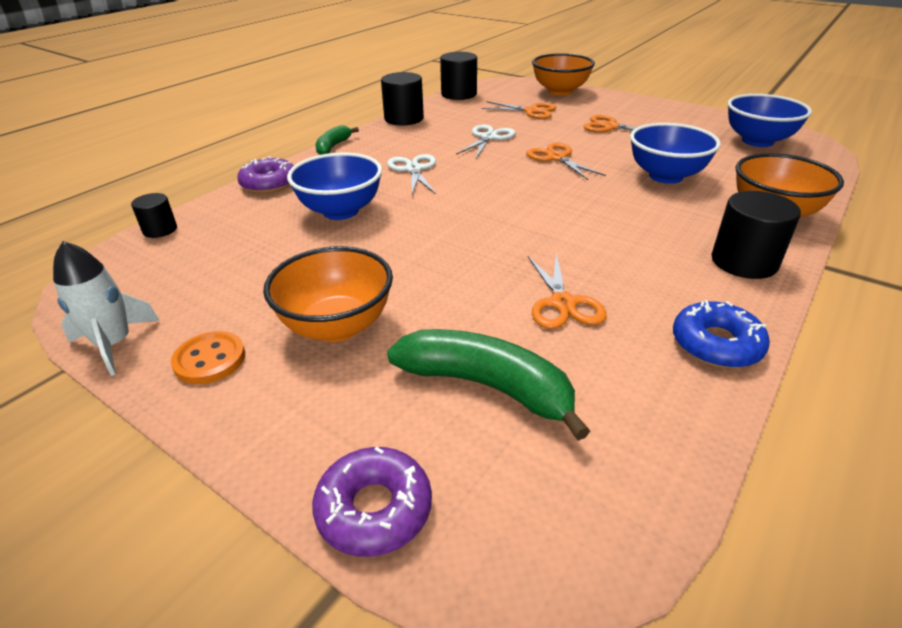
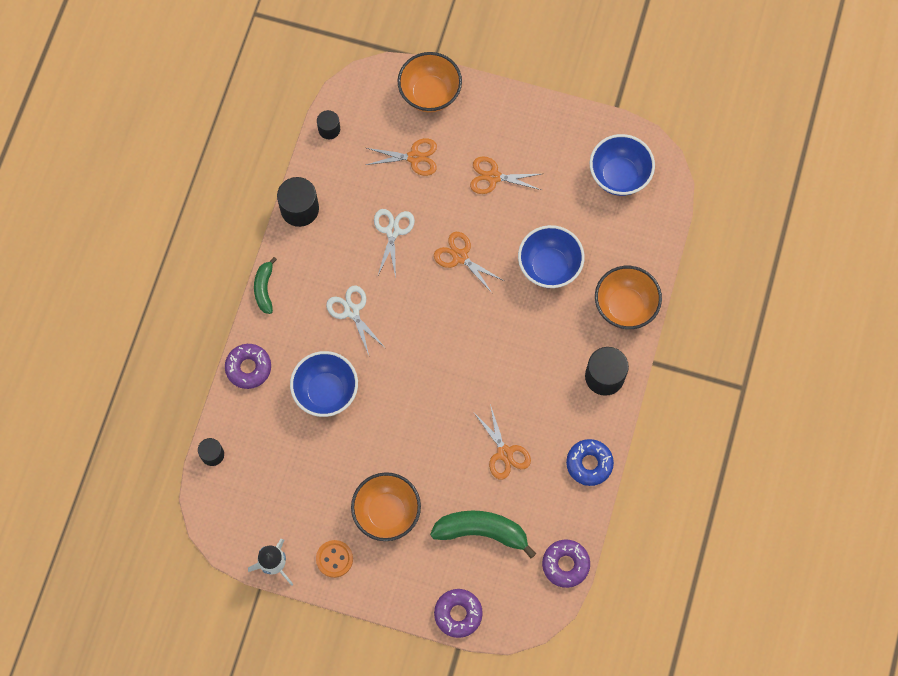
camera: 20 degrees left, 35 degrees up
(459, 94) = (329, 129): black cylinder -> black cylinder, size x0.58
(653, 483) = (565, 564): none -> purple donut

